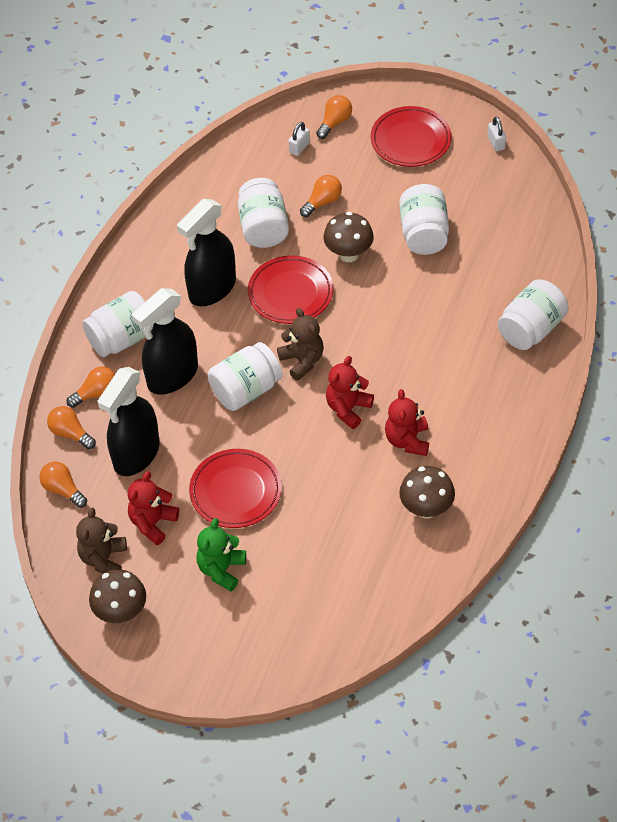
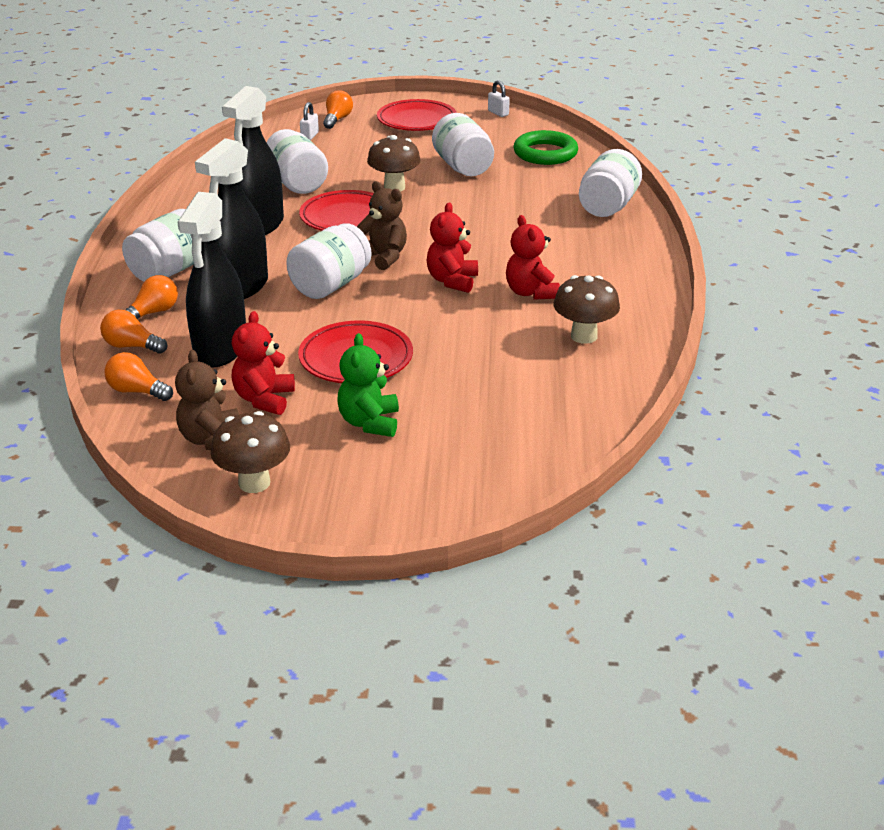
camera: 20 degrees left, 20 degrees down
(322, 202) = (350, 162): orange light bulb -> none
(511, 227) = (545, 153): none -> green ring

